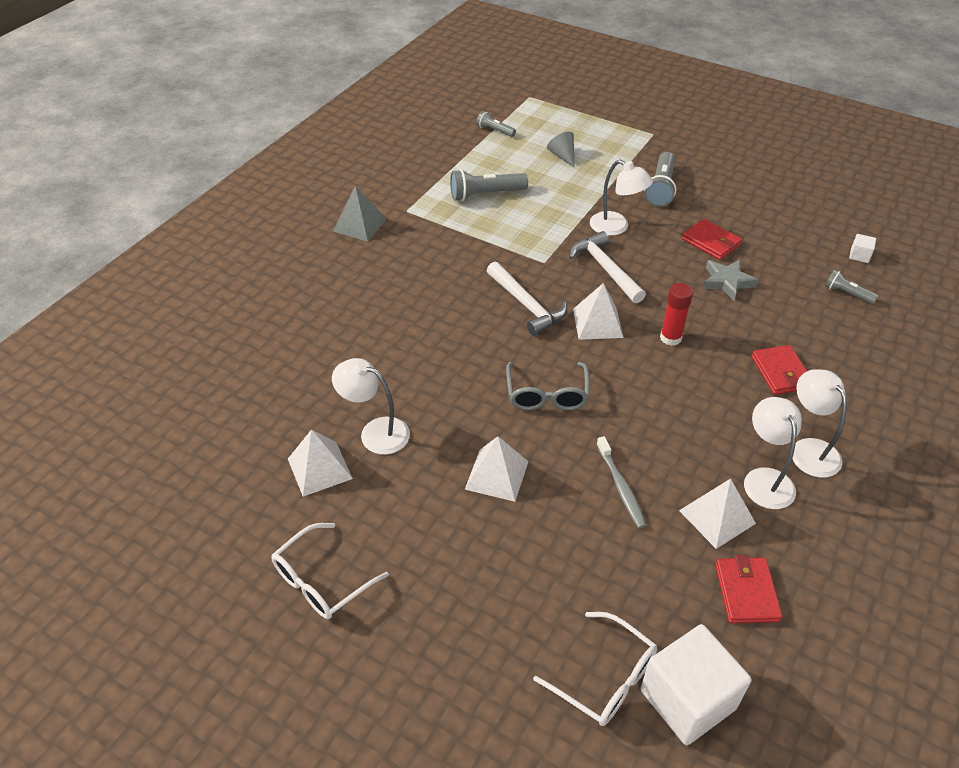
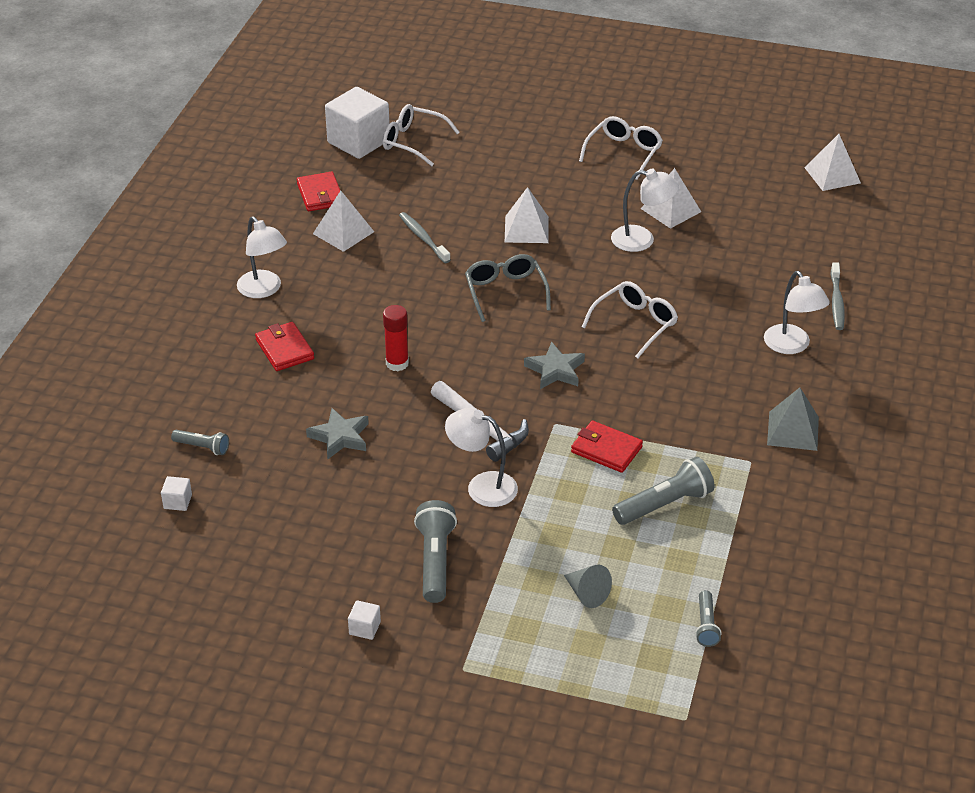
camera: 165 degrees right, 5 degrees down
(236, 322) = (836, 302): none -> grey toothbrush
(434, 336) = (635, 324): none -> white glasses
(495, 130) = (706, 625): grey flashlight -> grey flashlight turned 75 degrees clockwise
(526, 305) = (555, 370): white hammer -> grey star
(597, 323) = (475, 365): white pyramid -> white pyramid (832, 175)
(711, 242) = (361, 487): red wallet -> red wallet (606, 449)
(713, 161) = (364, 628): none -> white cube
(765, 479) = (304, 263): white lamp -> white lamp (791, 346)

